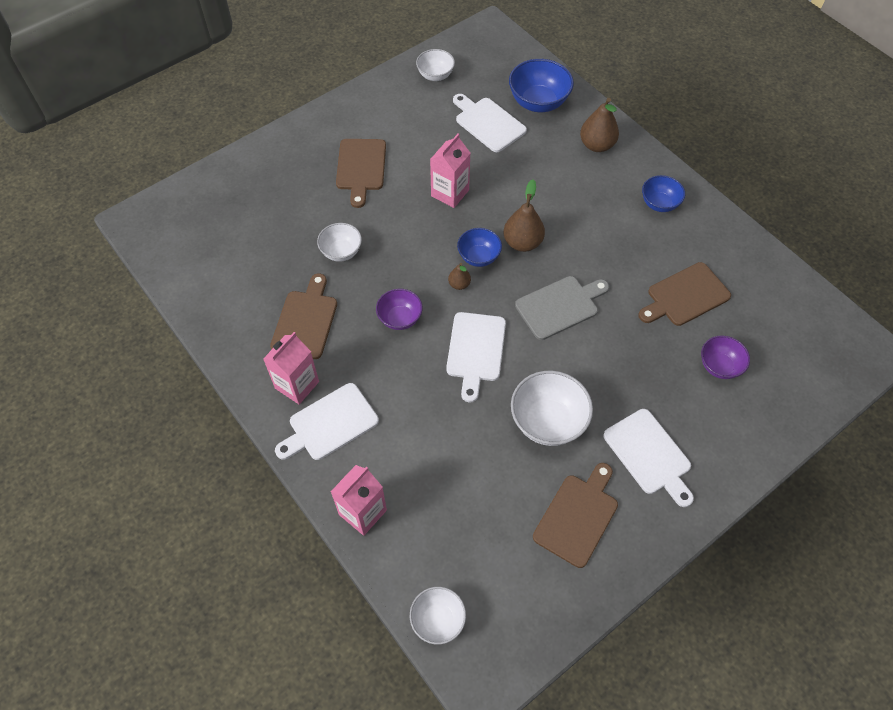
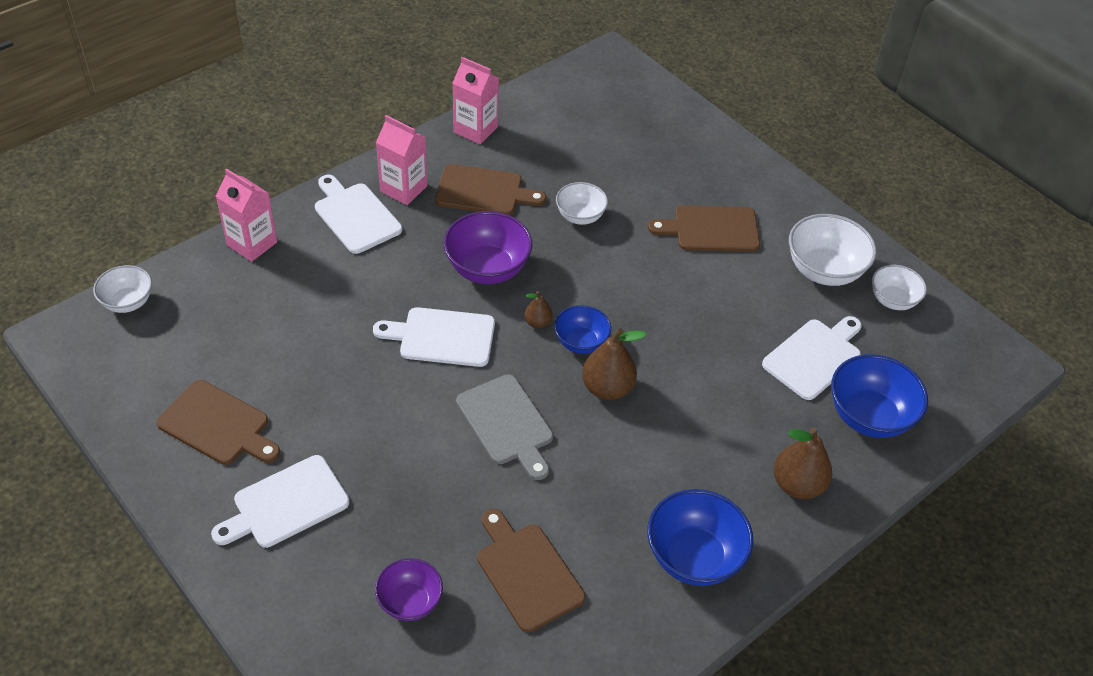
camera: 85 degrees right, 10 degrees down
(400, 318) = (487, 269): purple bowl -> purple bowl, size x1.62
(450, 193) = (682, 315): pink carton -> pink carton (475, 129)
(548, 421) = (341, 403): white bowl -> white bowl (824, 270)
(659, 204) = (694, 557): blue bowl -> blue bowl, size x1.62

